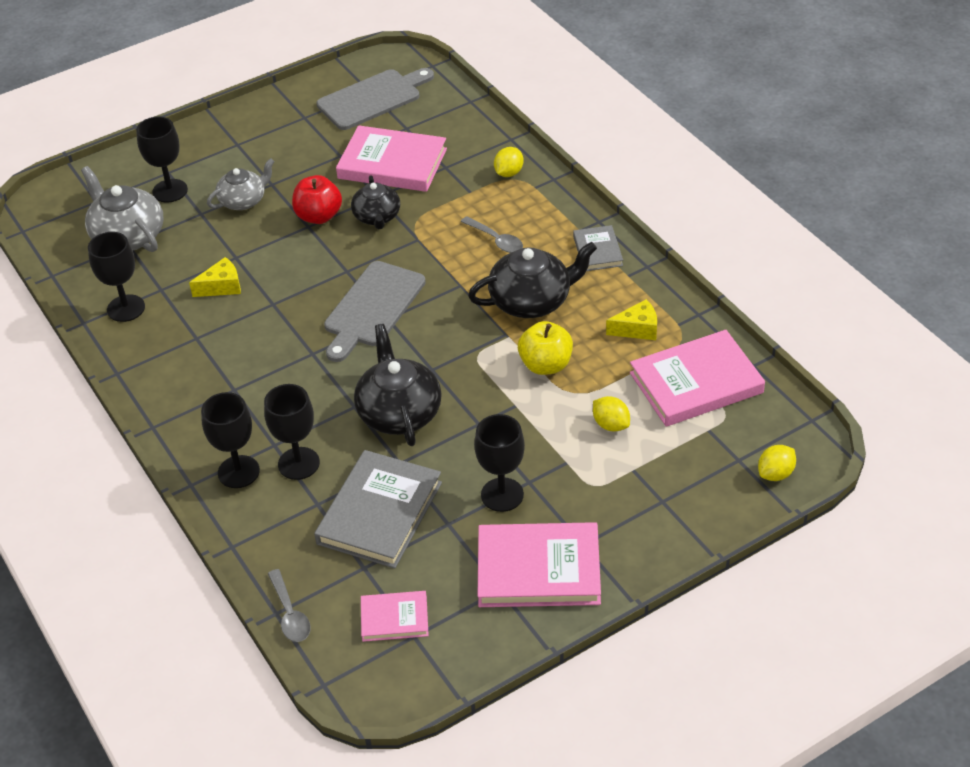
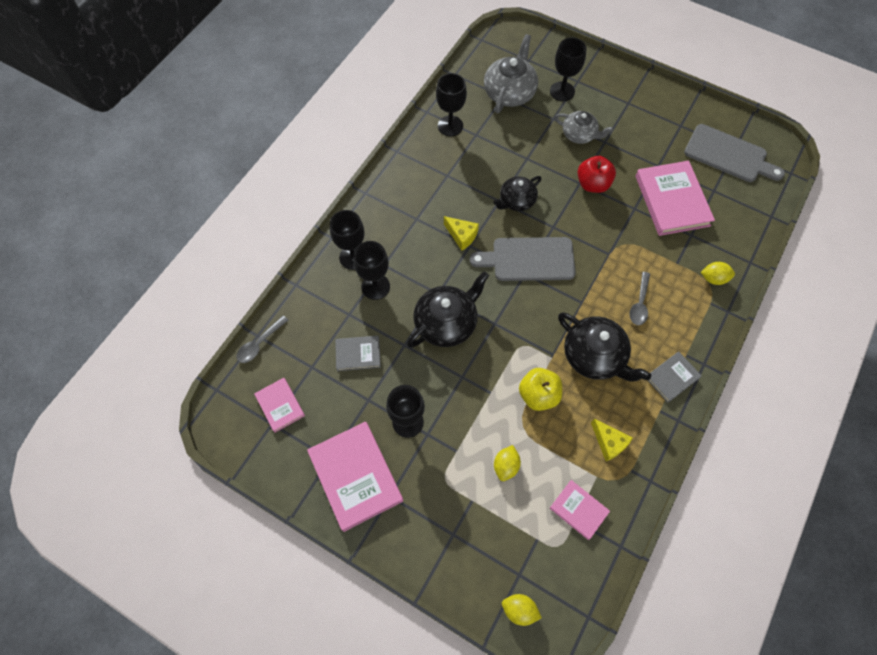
camera: 60 degrees right, 20 degrees up
(222, 286) = (497, 165): yellow cheese -> yellow cheese (462, 236)
(377, 217) = (614, 218): black teapot -> black teapot (516, 201)
(379, 513) = (358, 354): grey book -> grey book, size x0.54
(696, 383) = (578, 510): pink book -> pink book, size x0.54

